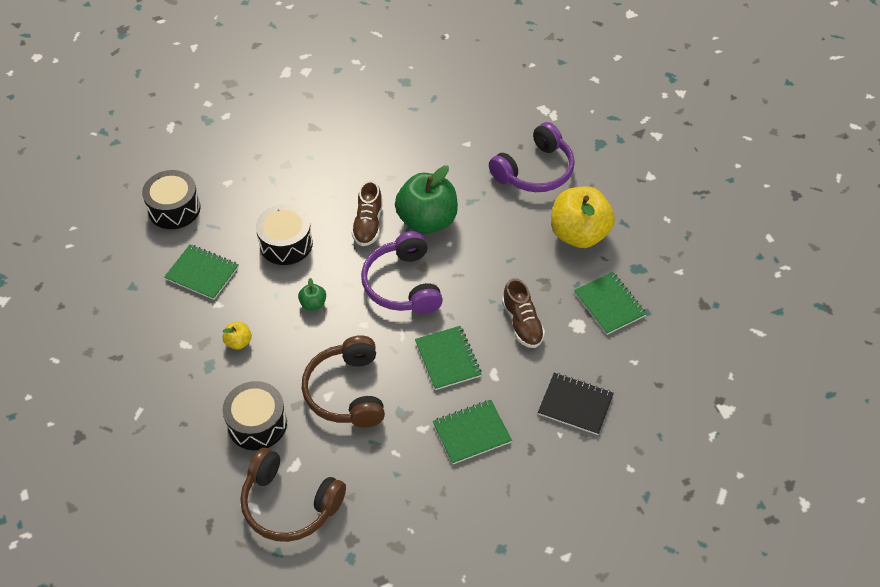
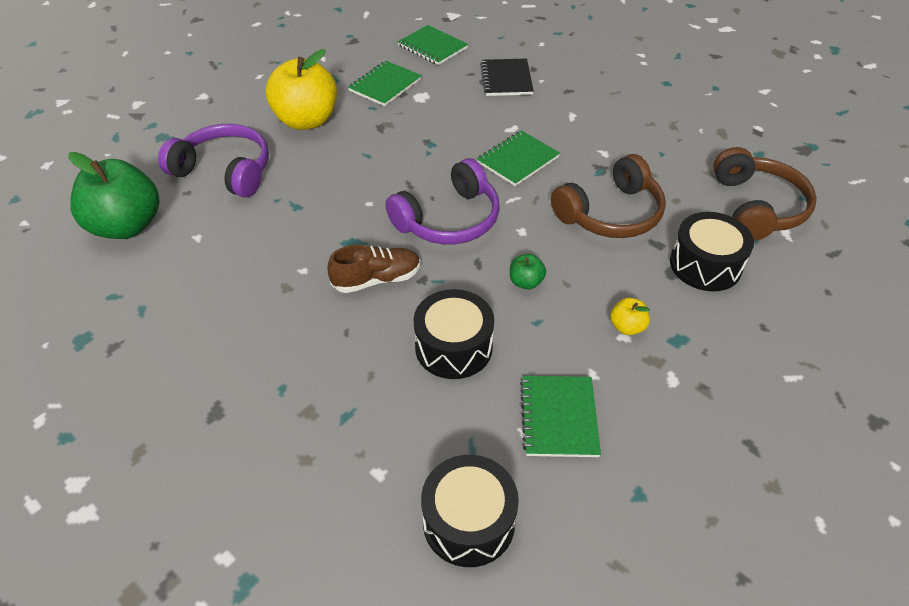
camera: 115 degrees left, 5 degrees down
(427, 221) = (344, 231): green apple -> green apple (127, 226)
(471, 433) = (582, 124): green notebook -> green notebook (432, 47)
(522, 323) = (442, 127): brown shoe -> none

